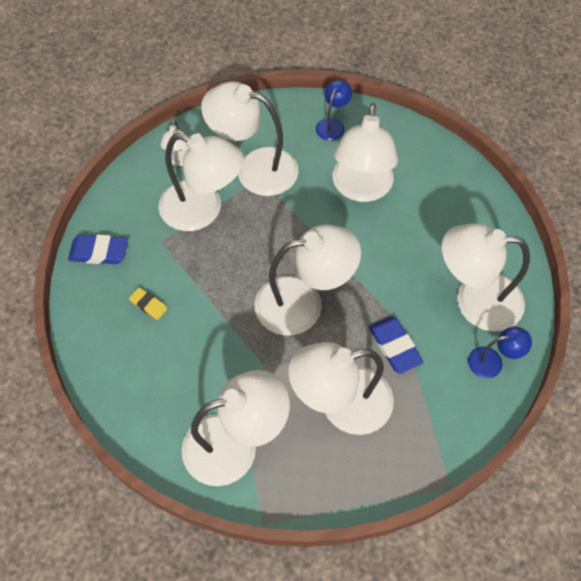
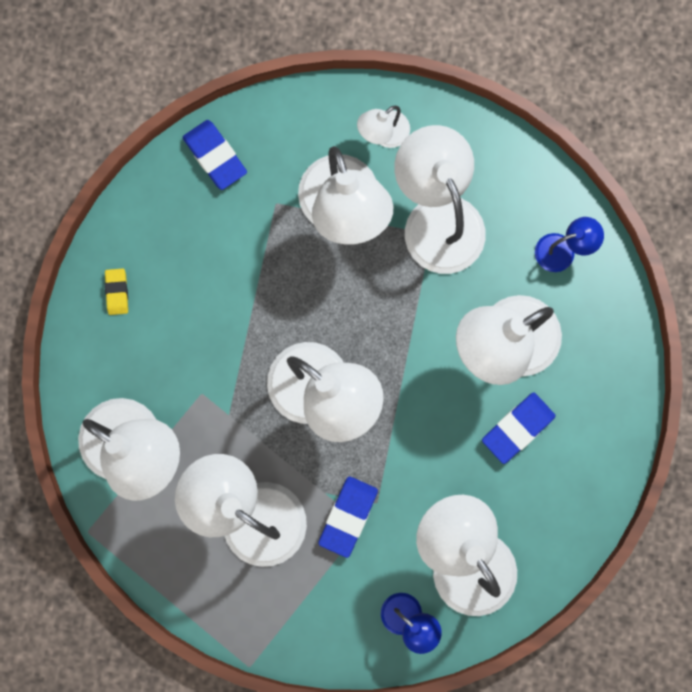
camera: 50 degrees right, 20 degrees up
(148, 305) = (201, 254): yellow eraser -> yellow eraser (117, 292)
(417, 216) = (517, 428): none -> blue eraser

